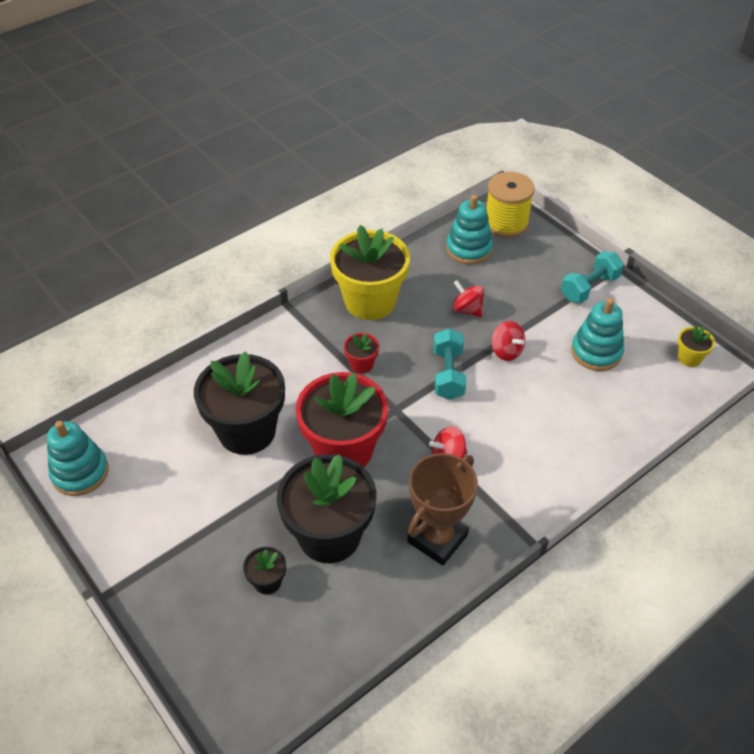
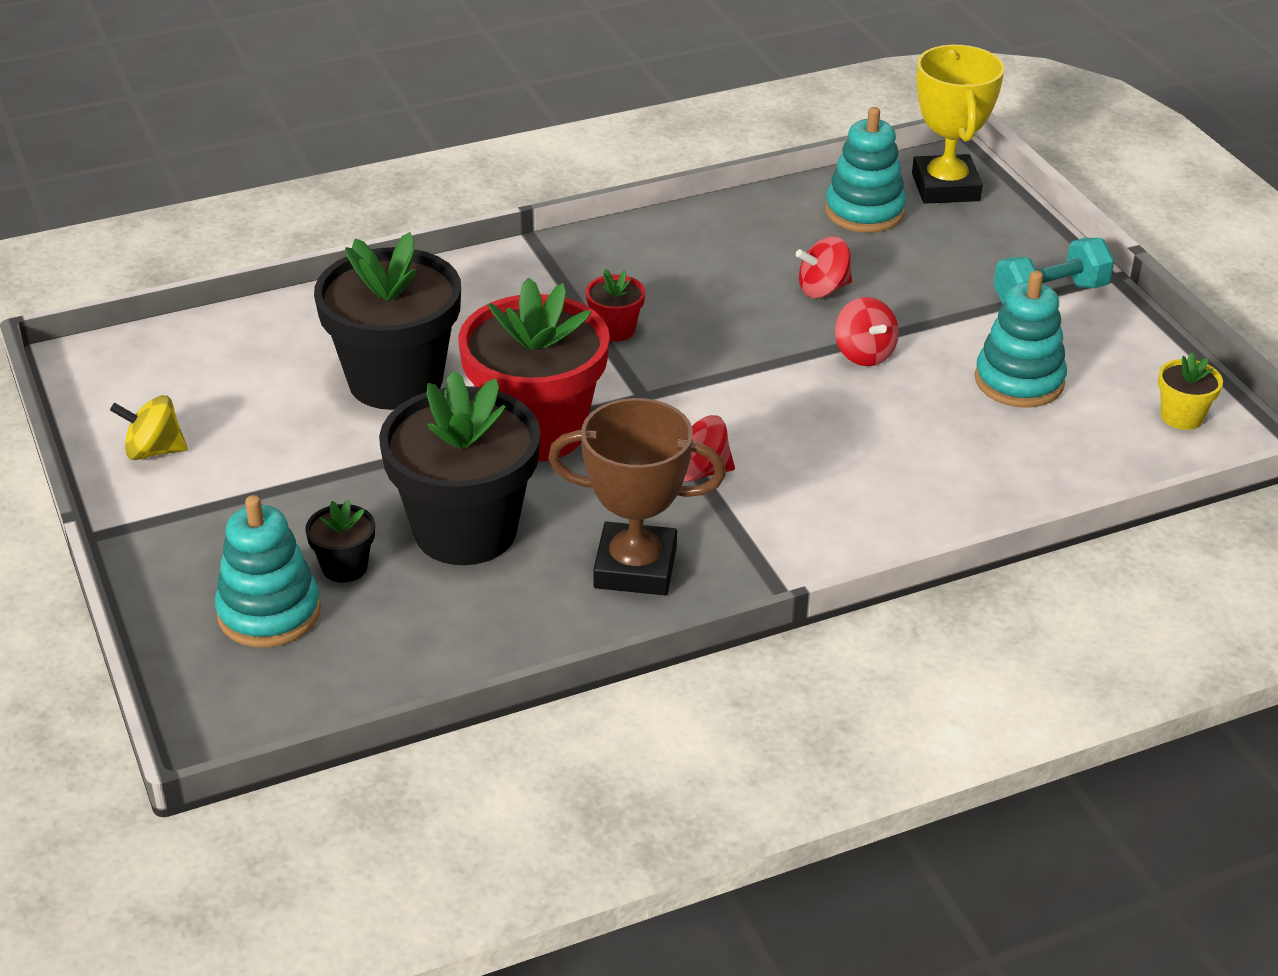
camera: 15 degrees right, 10 degrees down
(80, 472) = (123, 385): turquoise stacking toy -> turquoise stacking toy (269, 612)
(118, 520) = (154, 451): none -> yellow spinning top
(370, 301) = (666, 253): yellow flower pot -> none
(437, 538) = (635, 567): brown trophy -> brown trophy turned 45 degrees clockwise
(448, 374) = (751, 367): turquoise dumbbell -> none
(467, 309) = (823, 289): red spinning top -> red spinning top turned 75 degrees counterclockwise
(506, 223) = (945, 187): yellow spool -> yellow trophy

